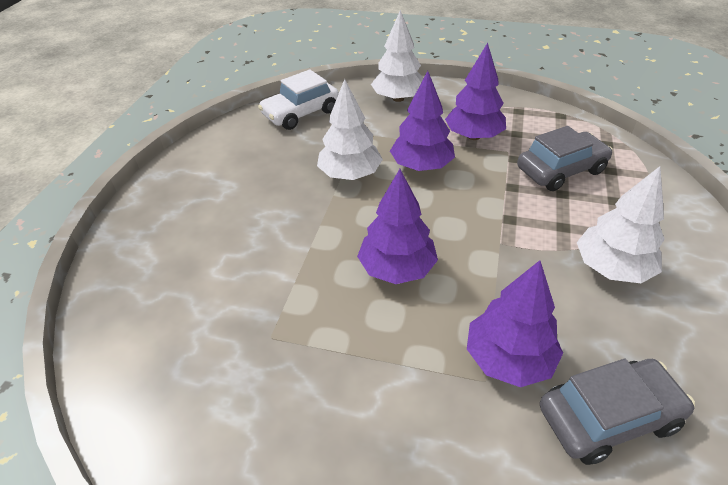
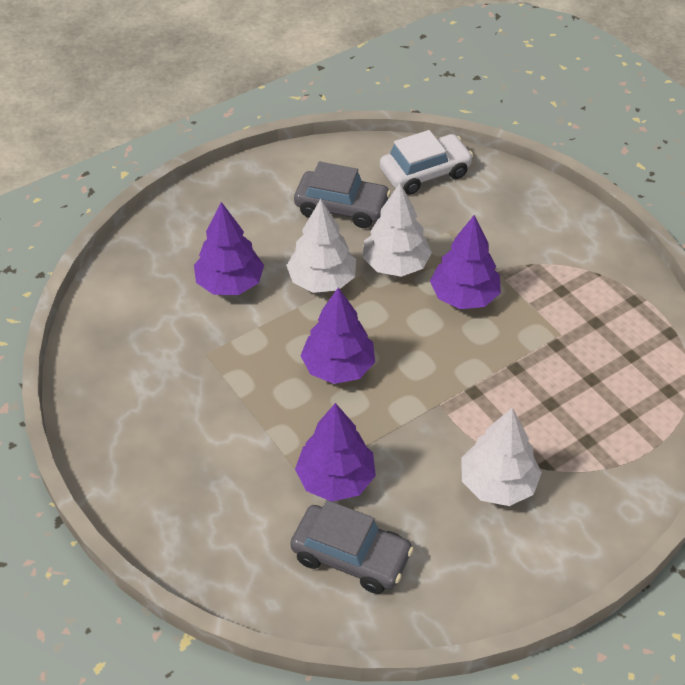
camera: 40 degrees right, 5 degrees up
(301, 113) = (425, 172): white car -> white car turned 150 degrees clockwise
(398, 98) = (534, 211): white tree -> white tree (322, 280)
(473, 136) = (550, 298): purple tree -> purple tree (230, 283)
(560, 170) = (582, 383): grey car -> grey car (342, 207)

